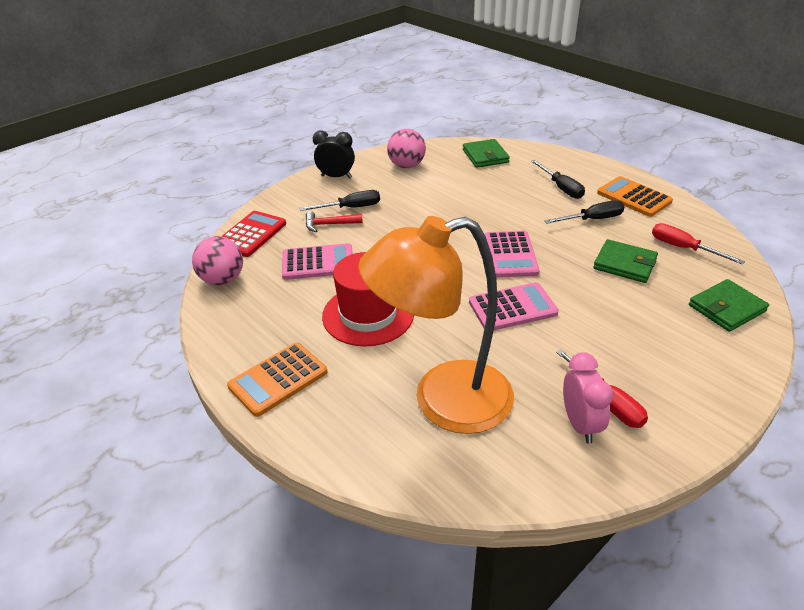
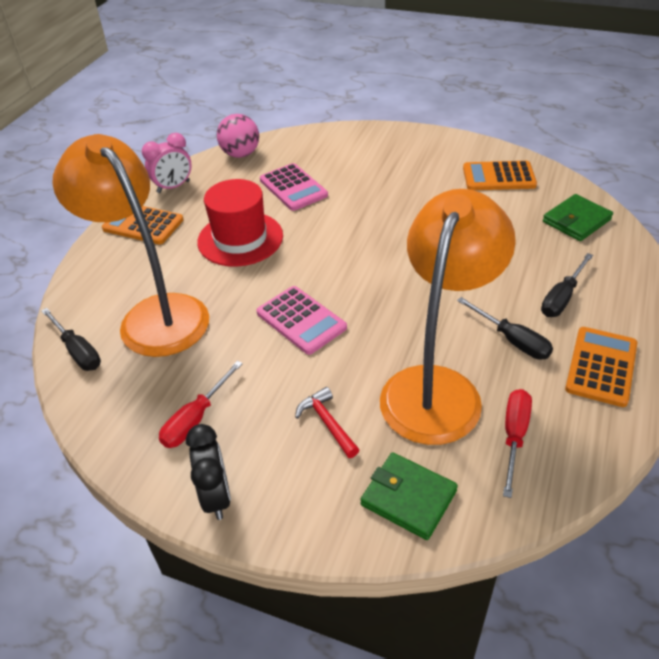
camera: 65 degrees right, 5 degrees up
(251, 234) = (308, 141): red calculator -> none
(329, 224) = (354, 172): red hammer -> red hammer (327, 423)
(336, 177) = (436, 146): black clock -> black clock (216, 496)
(351, 208) = (390, 173): black screwdriver -> black screwdriver (78, 351)
(406, 166) = (498, 177): pink ball -> orange calculator
(510, 255) = (389, 295): pink calculator -> none
(580, 424) = (159, 406): pink clock -> pink clock (173, 187)
(624, 264) = (437, 387): green wallet -> orange lamp

